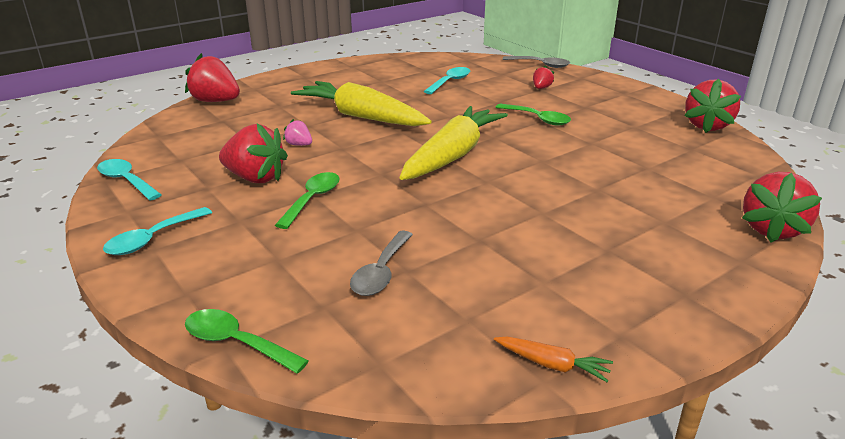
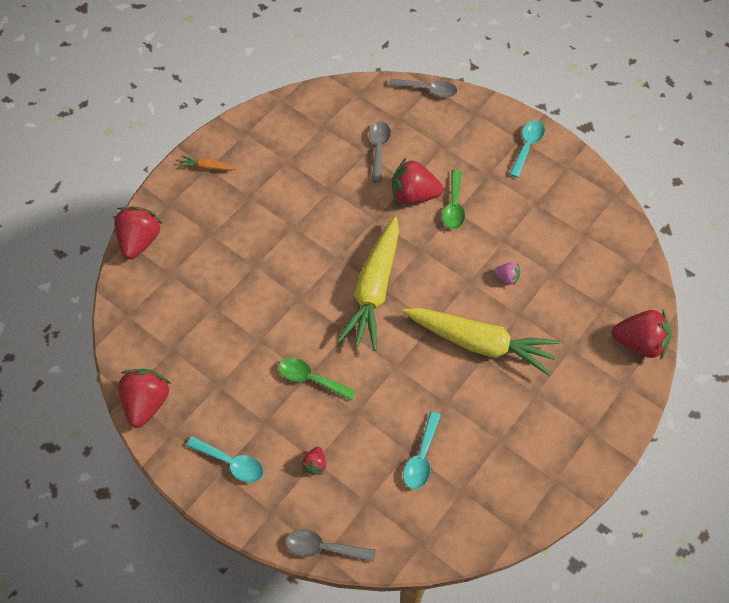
camera: 165 degrees right, 30 degrees up
(126, 181) = (598, 198): turquoise spoon -> turquoise spoon (231, 463)
(236, 343) = (428, 90): green spoon -> grey spoon
(255, 178) = (510, 222): red strawberry -> red strawberry (413, 195)
(552, 365) = (277, 109): orange carrot -> orange carrot (207, 167)

